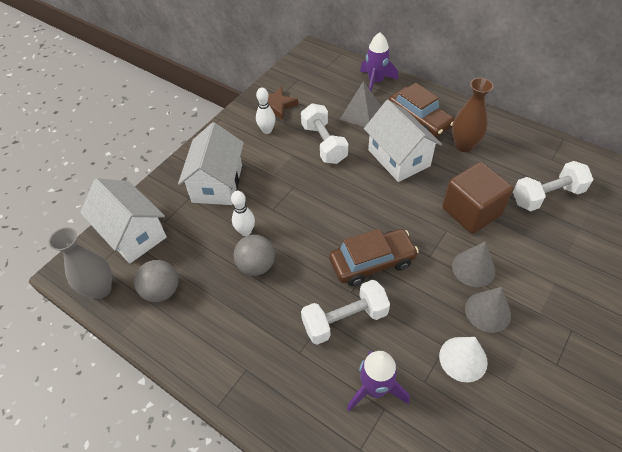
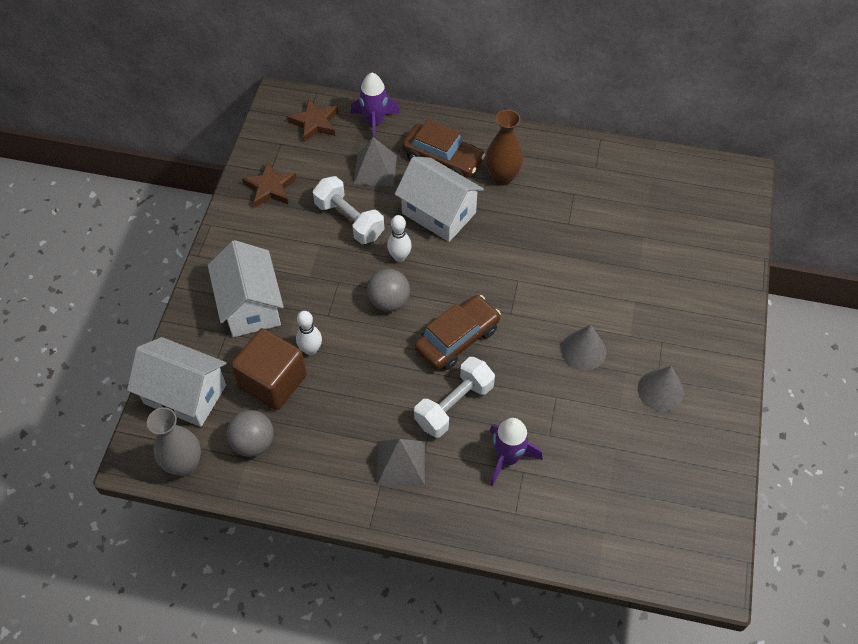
camera: 25 degrees left, 5 degrees up
(256, 266) = (340, 382): grey ball -> grey ball (389, 301)
(267, 130) = (275, 223): white bowling pin -> white bowling pin (399, 257)
(274, 355) = (401, 462): none -> grey pyramid
(330, 72) = (315, 123): none -> brown star
(463, 359) = (576, 402): white cone -> none
(471, 211) = (535, 252): brown cube -> brown cube (273, 381)
(473, 268) = (556, 312): grey cone -> grey cone (660, 390)
(546, 196) = (602, 211): white dumbbell -> none

